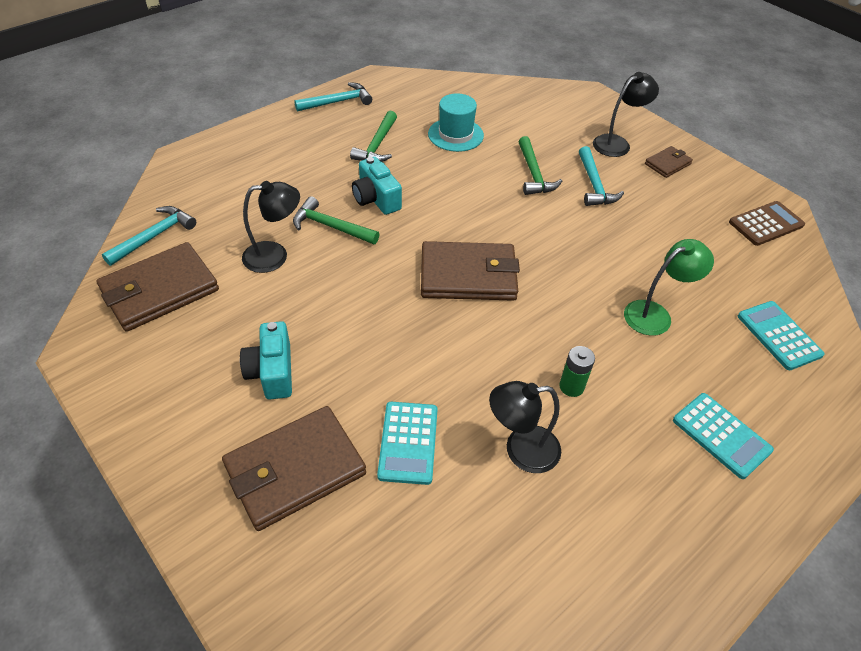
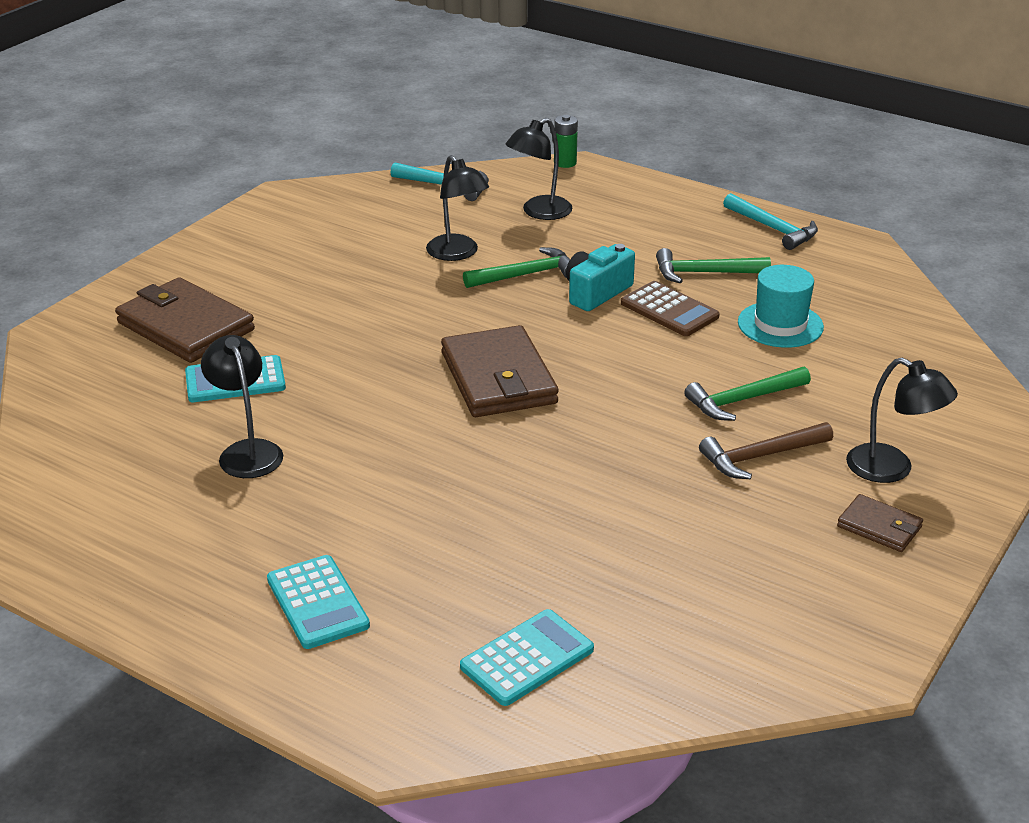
camera: 75 degrees right, 15 degrees down
(159, 290) = (374, 208): brown wallet -> none
(239, 196) = (539, 212): none -> black lamp
(272, 372) = (295, 289): turquoise camera -> none
(331, 226) = (526, 275): green hammer -> green hammer turned 60 degrees clockwise
(571, 386) = (351, 476): green battery -> green battery (565, 163)
(594, 185) = (760, 457): turquoise hammer -> brown hammer
(655, 314) = (509, 535): green lamp -> none
(721, 435) = (317, 602): turquoise calculator -> turquoise calculator turned 60 degrees counterclockwise
(766, 224) = (795, 646): brown calculator -> brown calculator (669, 310)

